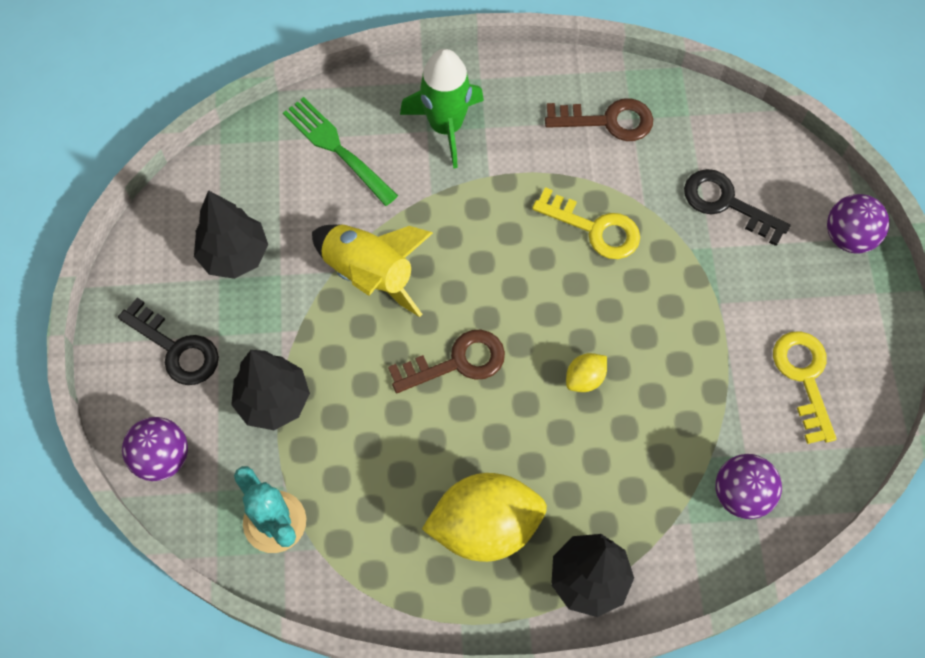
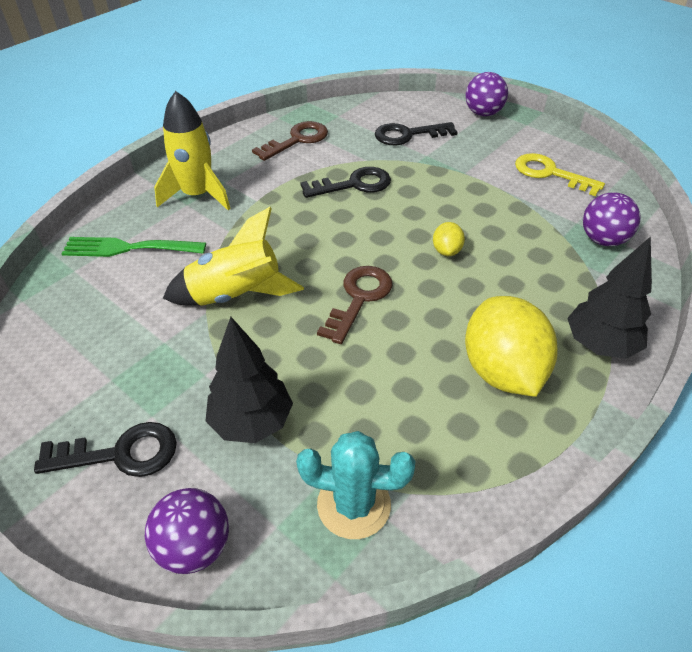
camera: 45 degrees left, 20 degrees down
(235, 255) = (109, 356): black tree -> none
(446, 126) = (197, 195): green rocket -> yellow rocket
(485, 526) = (502, 371): yellow lemon -> yellow lemon turned 45 degrees counterclockwise
(595, 228) = (354, 184): yellow key -> black key

